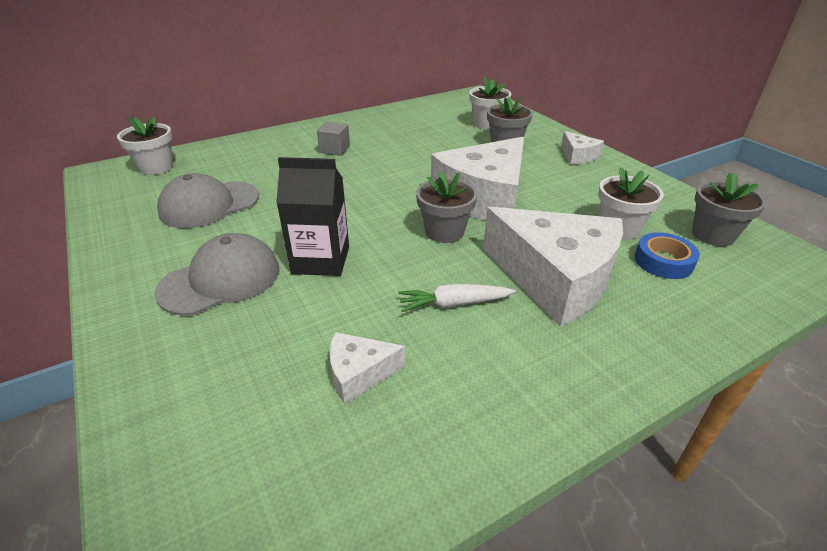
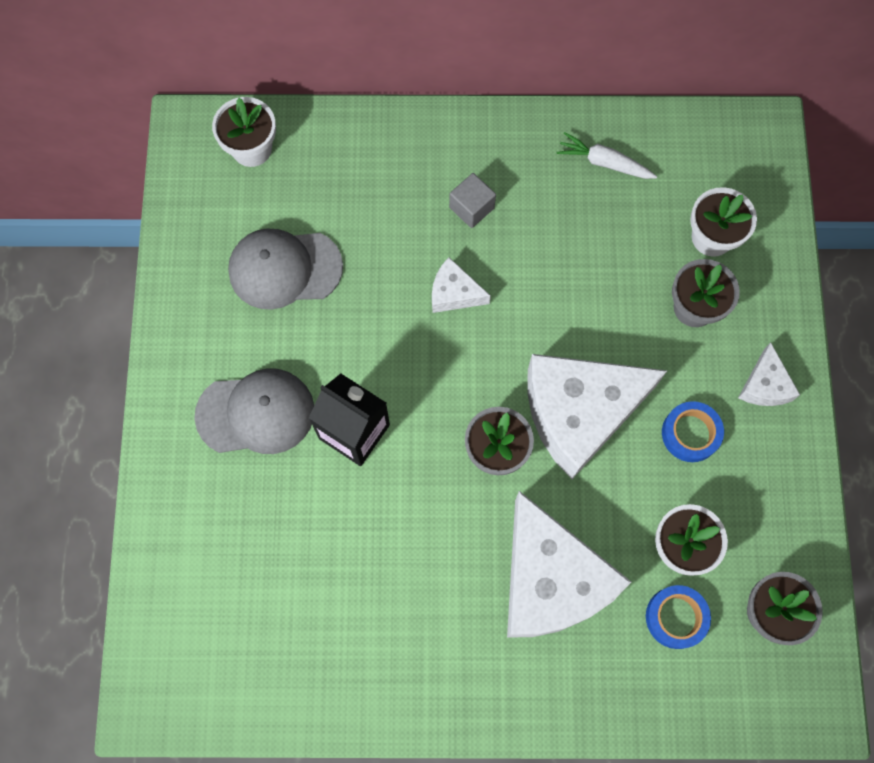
camera: 30 degrees right, 35 degrees up
(359, 373) = (318, 593): white cheese -> white cheese (454, 293)
(454, 304) = (437, 560): white carrot -> white carrot (604, 162)
(561, 184) = (690, 433): none -> blue tape

